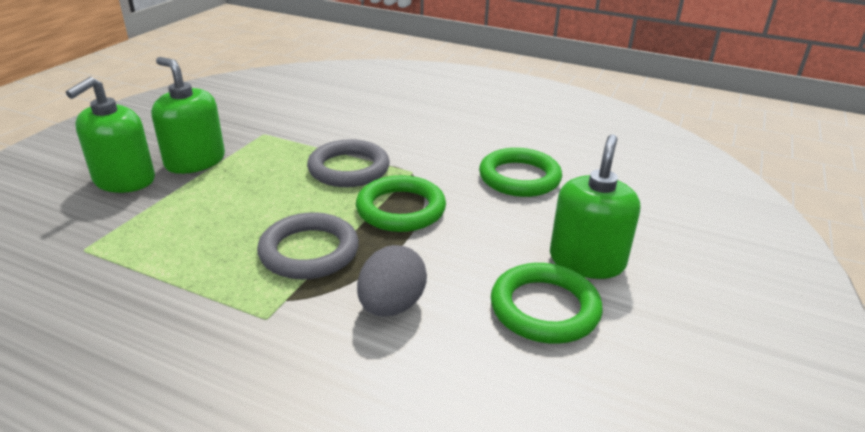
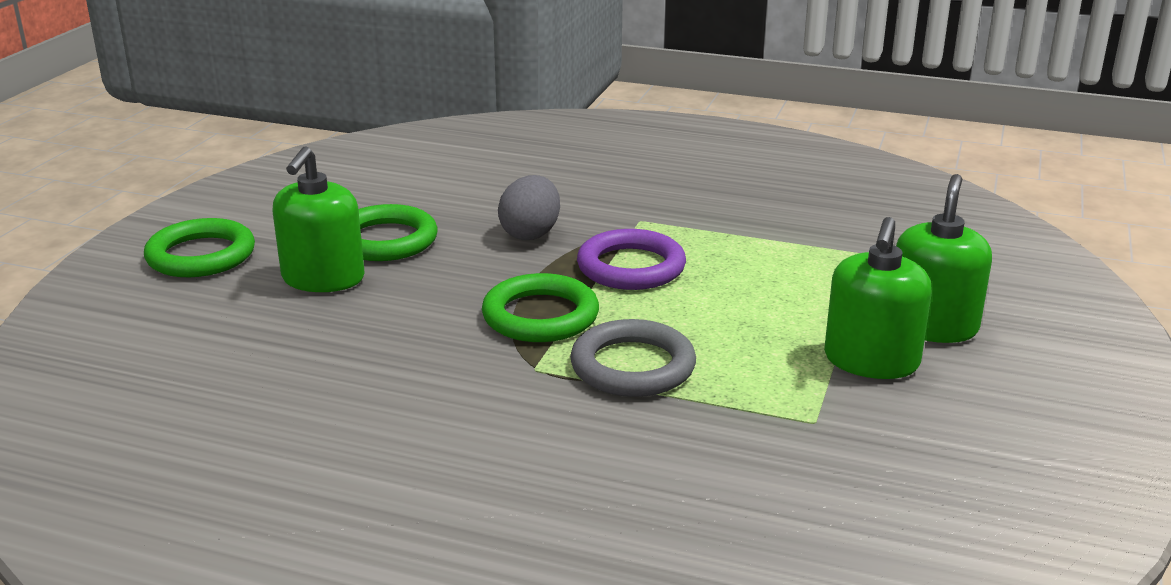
camera: 175 degrees right, 5 degrees down
(195, 161) = (871, 361): green soap dispenser -> green soap dispenser turned 75 degrees clockwise
(309, 251) = (631, 267): grey ring -> purple ring
(519, 178) = (369, 372): green ring -> green ring (201, 255)

